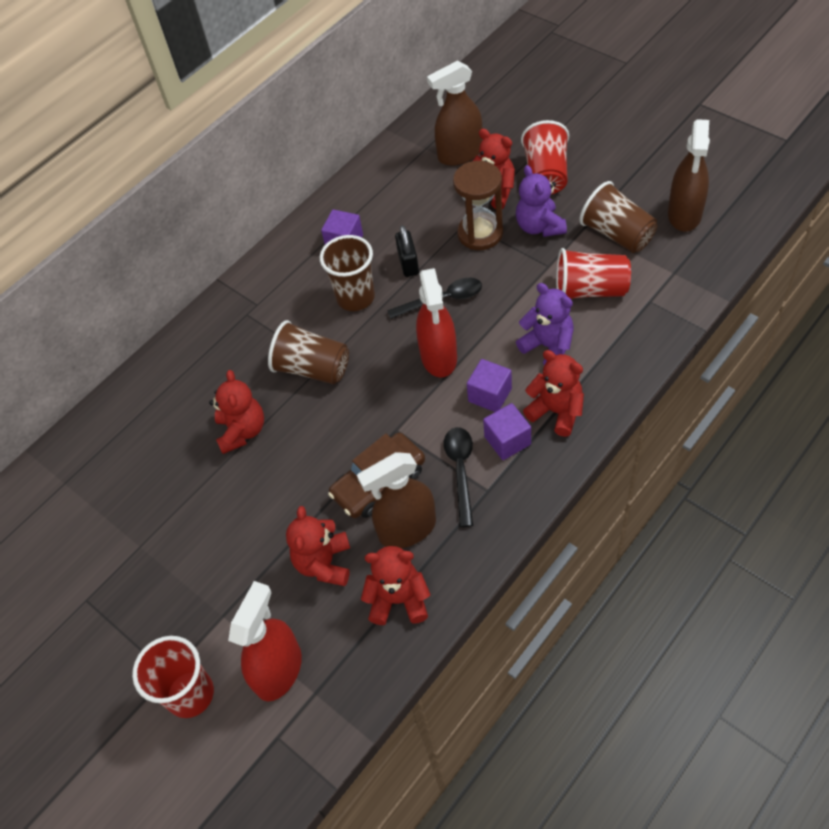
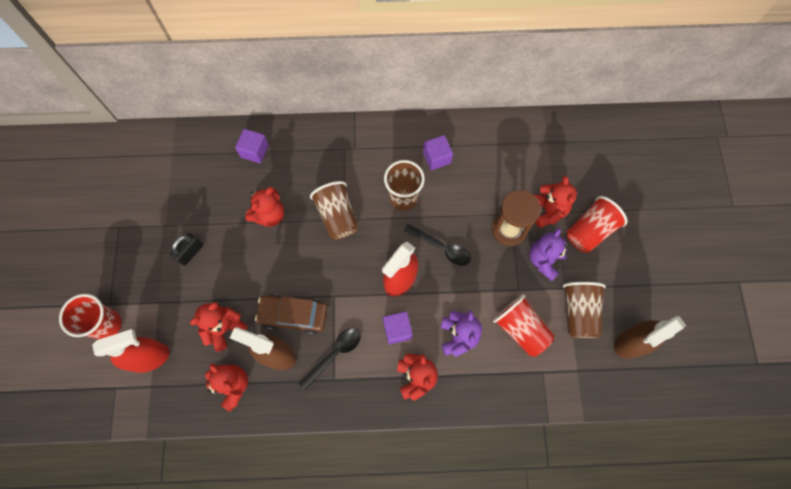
camera: 40 degrees right, 15 degrees up
(408, 263) = (452, 206): black padlock -> black padlock (190, 252)
(460, 154) = (560, 166): brown spray bottle -> none
(507, 440) = (374, 365): purple cube -> purple cube (254, 151)

